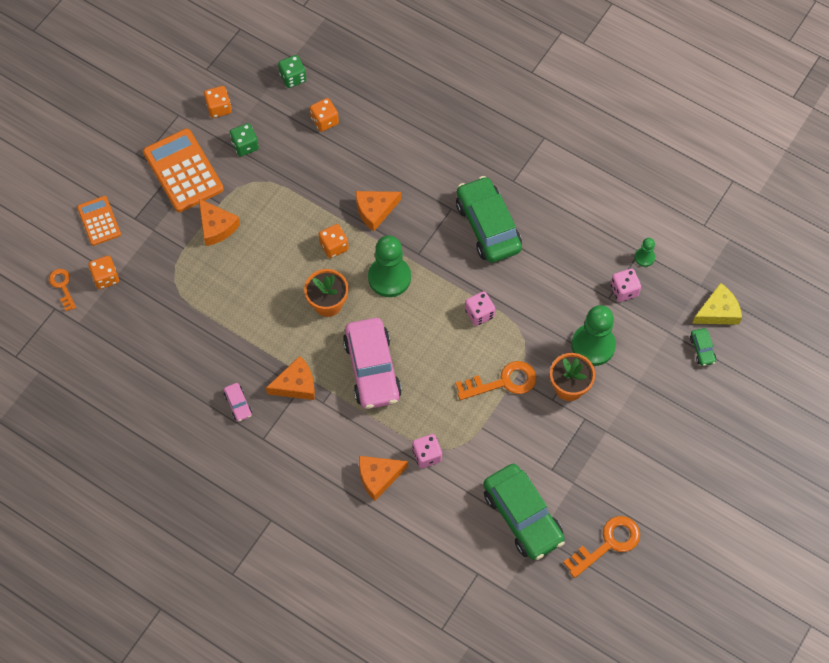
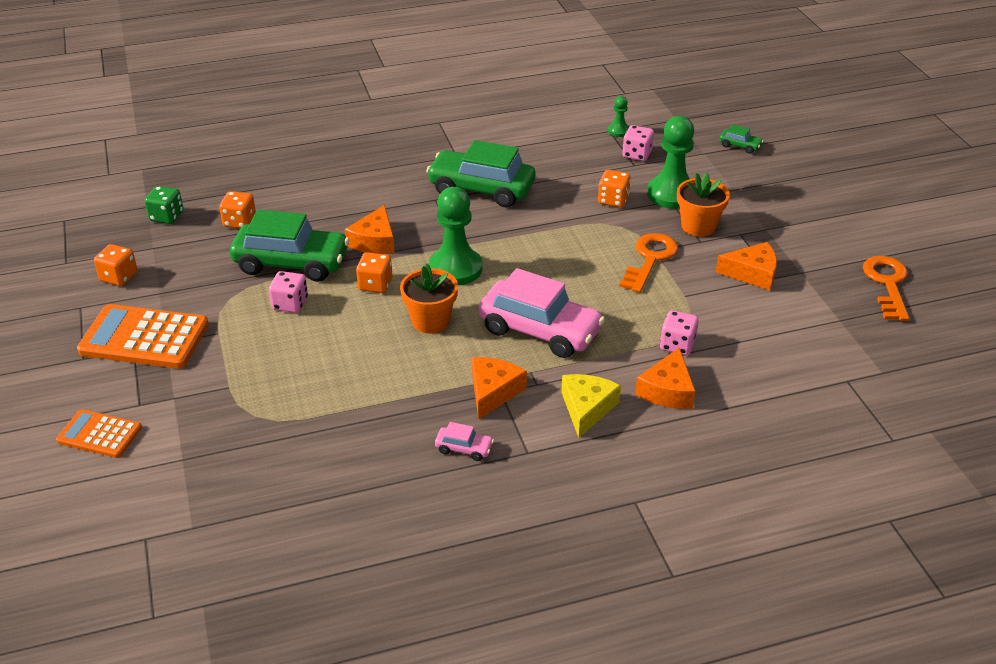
camera: 50 degrees left, 25 degrees down
(62, 286) = (129, 514): orange key -> none
(106, 277) = (172, 469): orange dice -> orange dice (613, 200)
(216, 227) = (240, 349): orange cheese -> orange cheese (752, 273)
(245, 146) = (185, 282): green dice -> none
(479, 313) = (562, 237): pink dice -> pink dice (290, 304)
(522, 516) = (809, 319): green car -> green car (291, 263)
(718, 311) = (712, 123): yellow cheese -> yellow cheese (586, 408)

